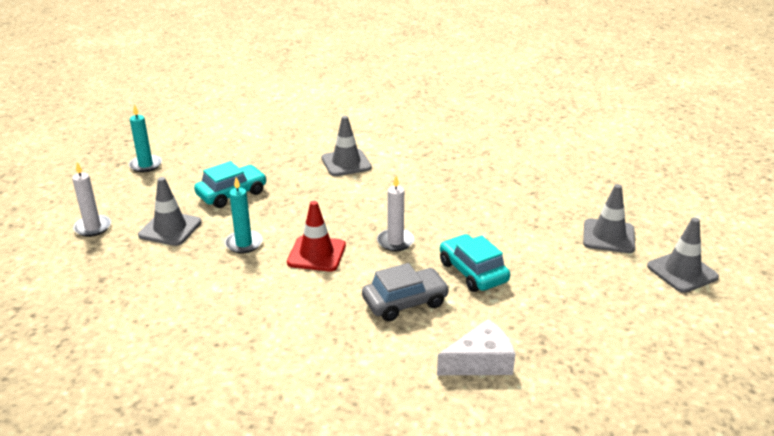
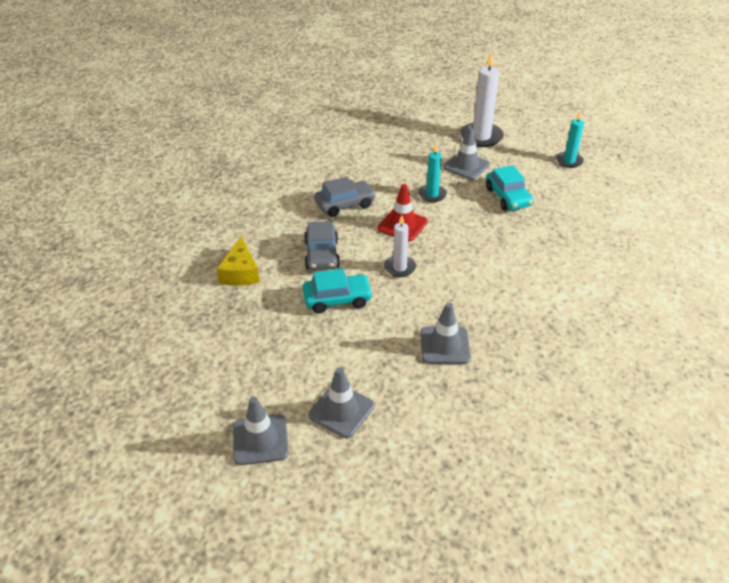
camera: 110 degrees right, 10 degrees up
(93, 227) = (481, 137): white candle -> white candle, size x1.68
(291, 309) = (345, 204): none -> grey car
(346, 163) = (544, 267): grey traffic cone -> grey traffic cone (445, 345)
(480, 362) = (240, 272): white cheese -> yellow cheese

